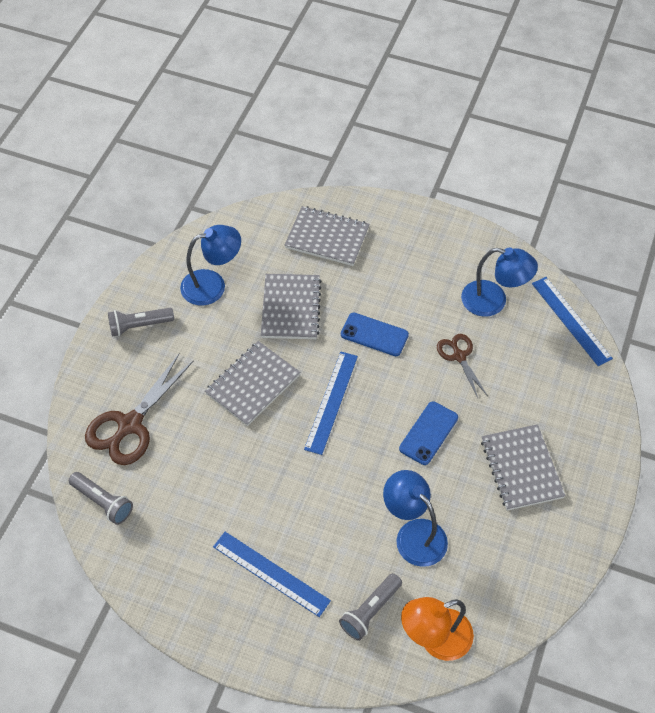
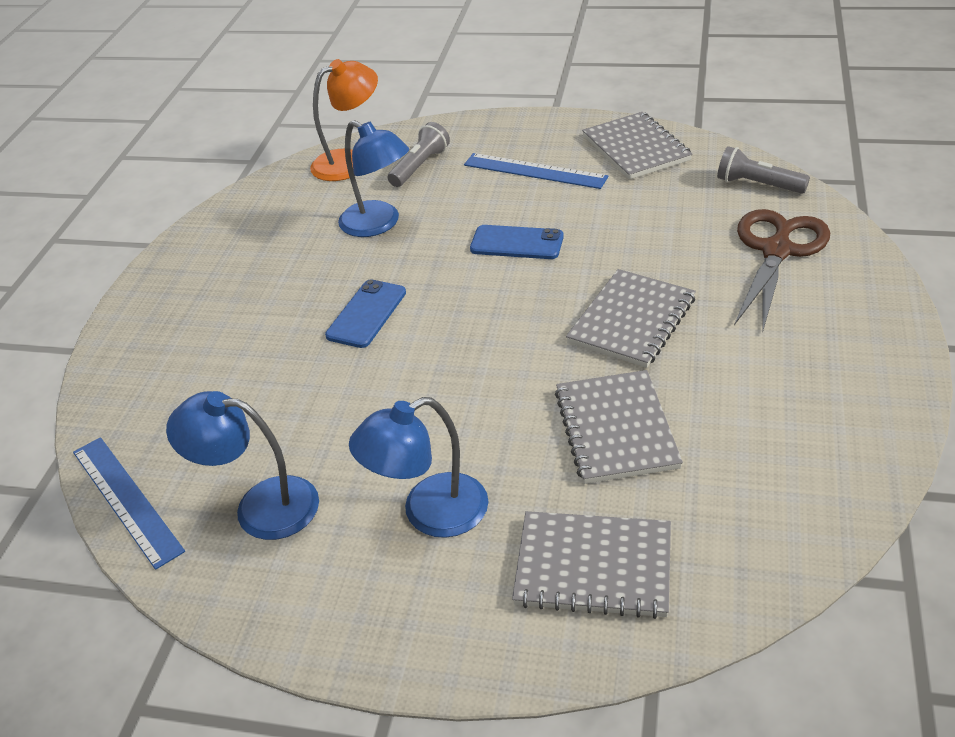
camera: 175 degrees right, 15 degrees down
(139, 326) = (850, 358): grey flashlight -> none
(212, 285) = (770, 439): blue lamp -> blue lamp (429, 513)
(331, 402) = (510, 322): blue ruler -> none
(374, 335) = (464, 416): blue phone -> blue phone (517, 243)
(459, 356) = (323, 411): brown scissors -> none
(521, 468) = (241, 301): grey notebook -> grey notebook (636, 148)

